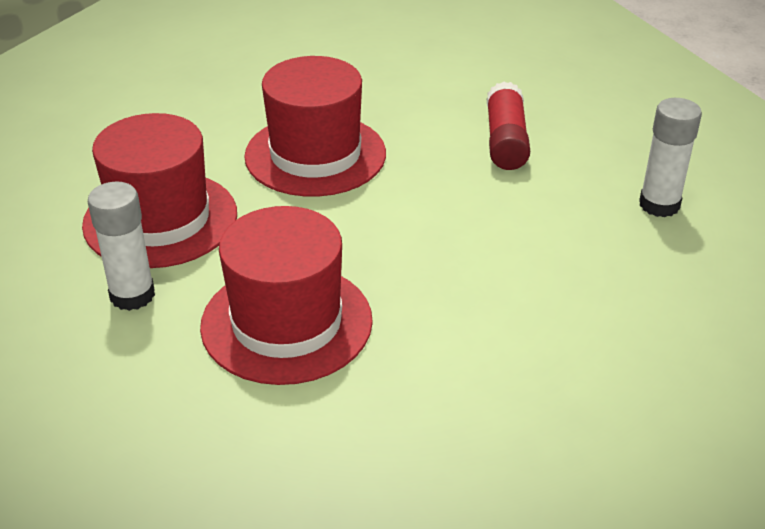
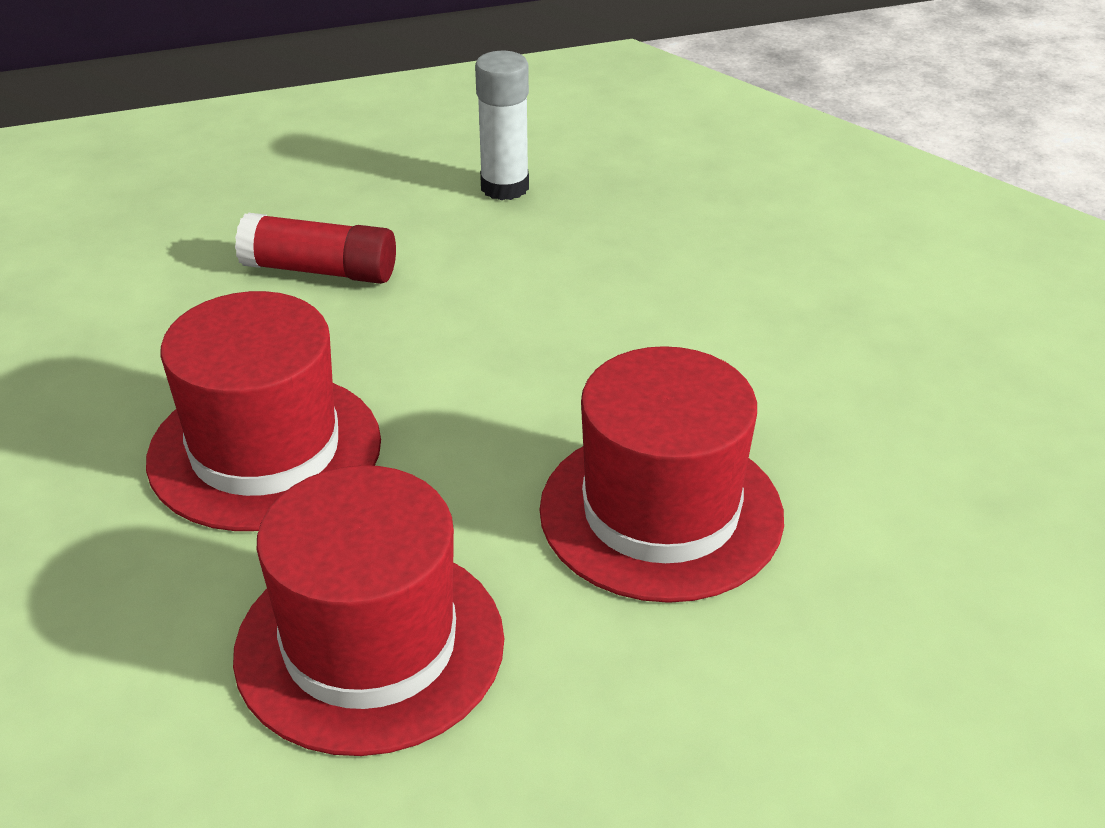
camera: 80 degrees left, 0 degrees up
(132, 295) = (565, 684): white glue stick -> none

